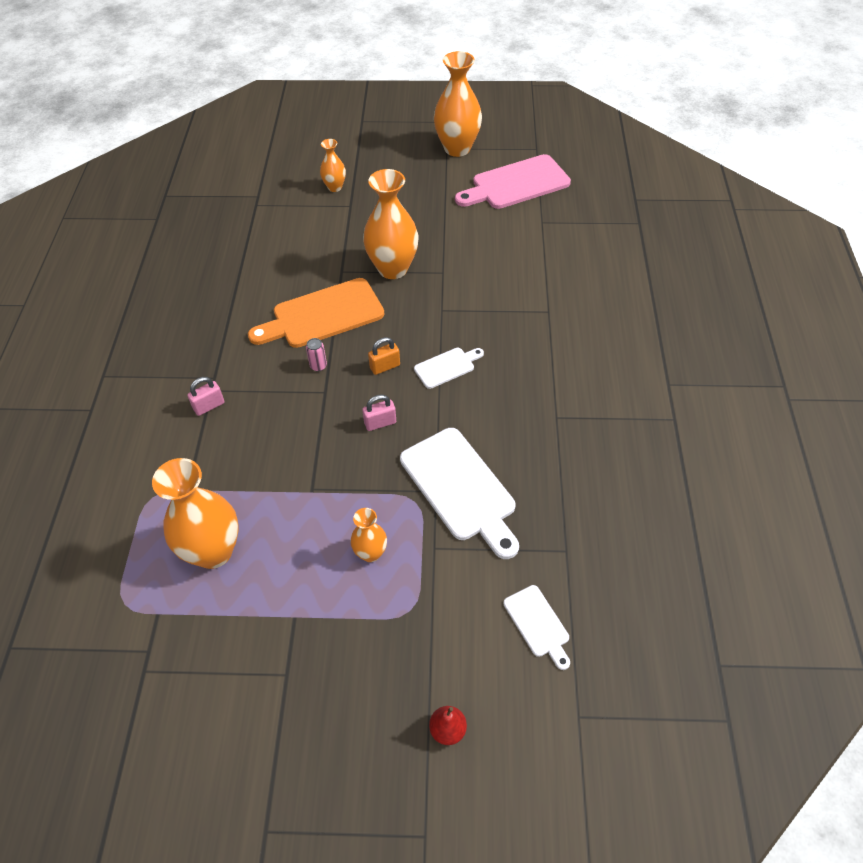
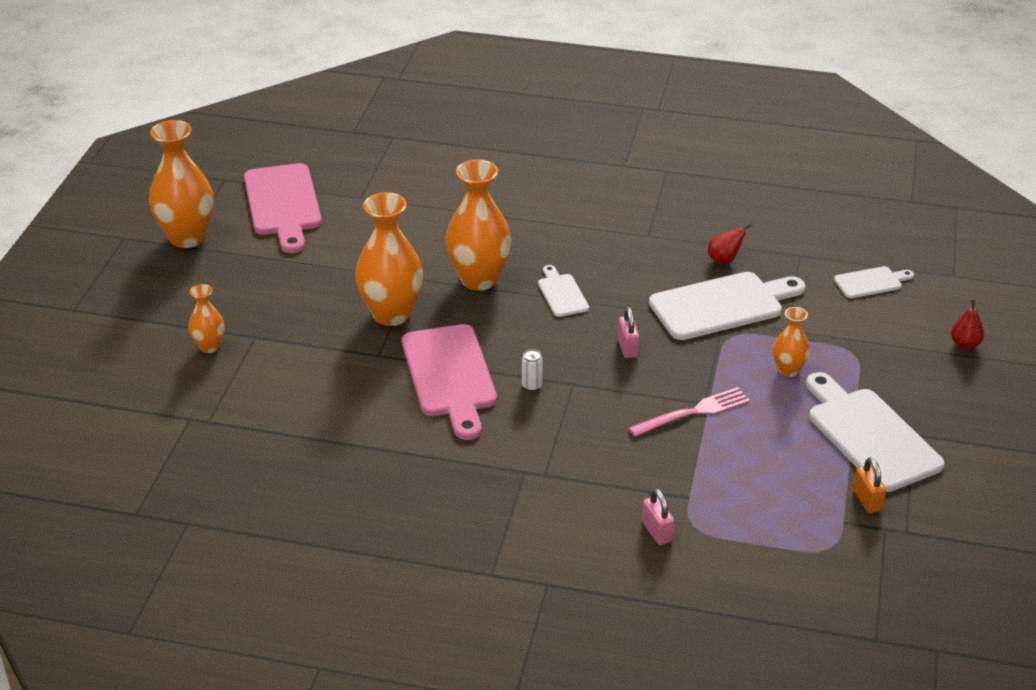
camera: 80 degrees left, 15 degrees down
(209, 406) = (569, 477): pink padlock -> pink padlock (657, 532)
(213, 551) = (773, 479): orange vase -> orange vase (479, 279)
(280, 632) = (869, 435): none -> white cutting board
(298, 481) = (694, 412): none -> pink fork
(318, 366) = (532, 385): pink can -> white can
(323, 315) = (450, 376): orange cutting board -> pink cutting board
(385, 366) = (548, 336): orange padlock -> orange padlock (867, 500)
(535, 483) = (724, 260): none -> red pear

